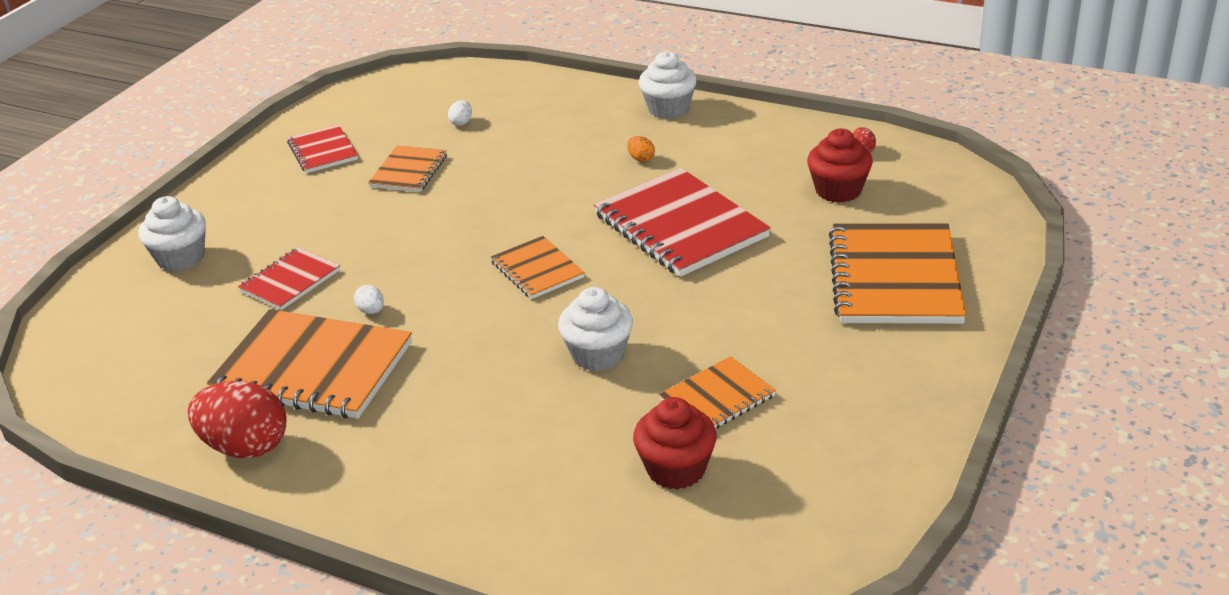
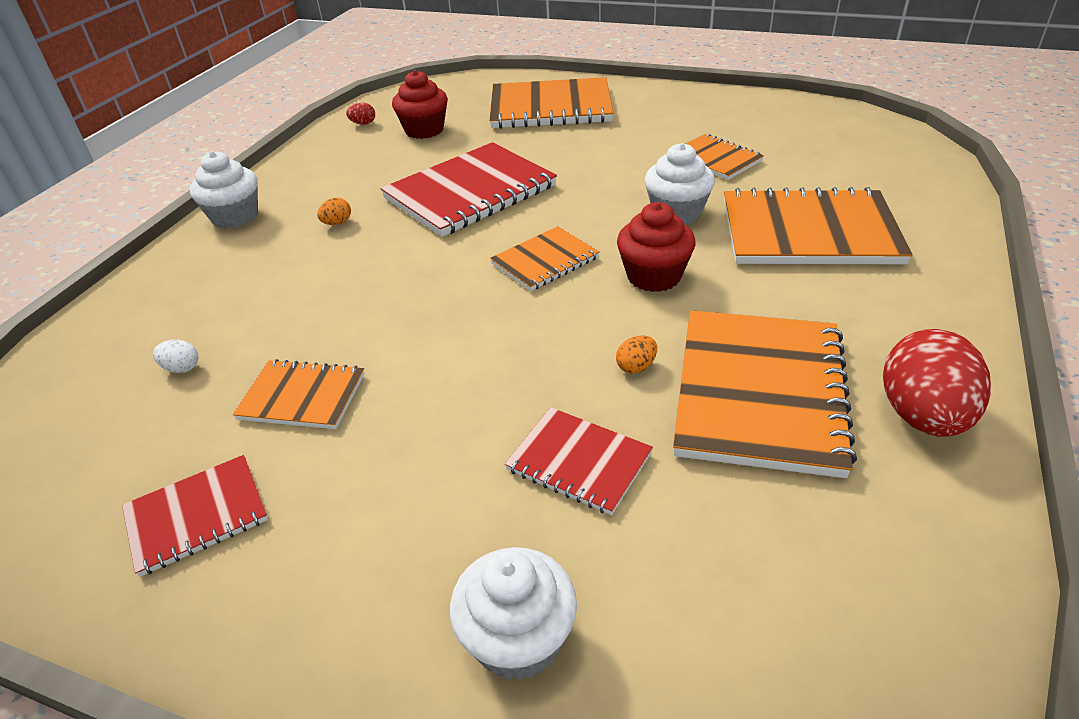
camera: 95 degrees left, 5 degrees up
(371, 311) = (636, 367): white egg -> orange egg
(529, 441) = (809, 232): none -> orange notebook
(676, 469) = (805, 168): red cupcake -> red cupcake (654, 276)

